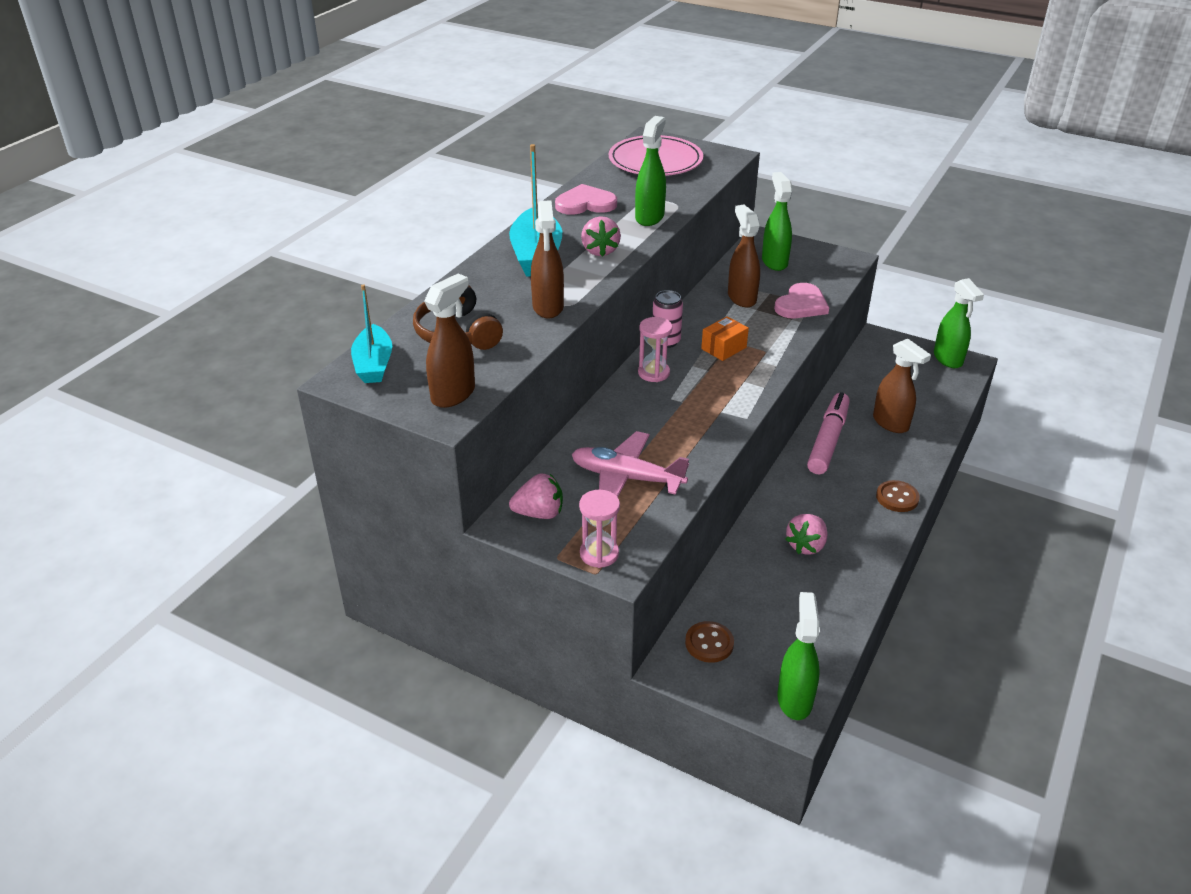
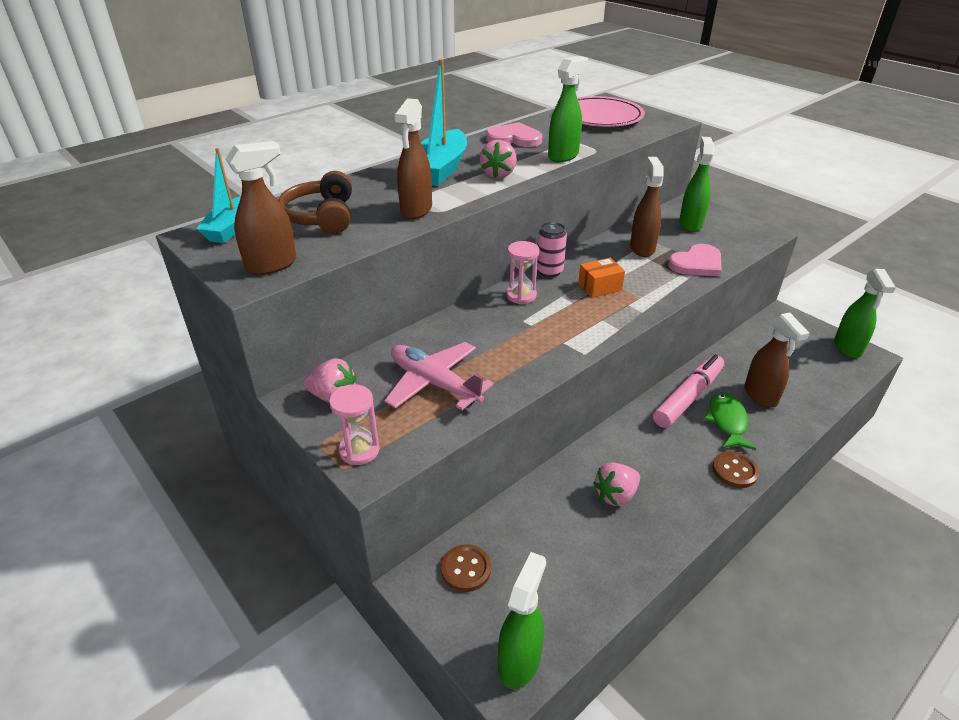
camera: 20 degrees right, 0 degrees up
(872, 455) = (727, 421): none -> green fish

